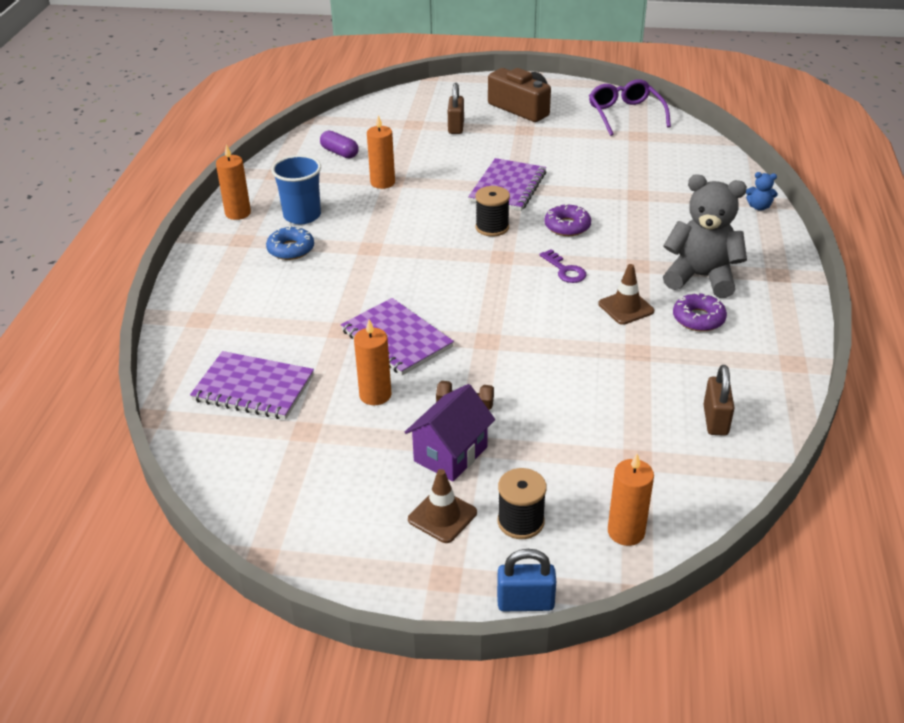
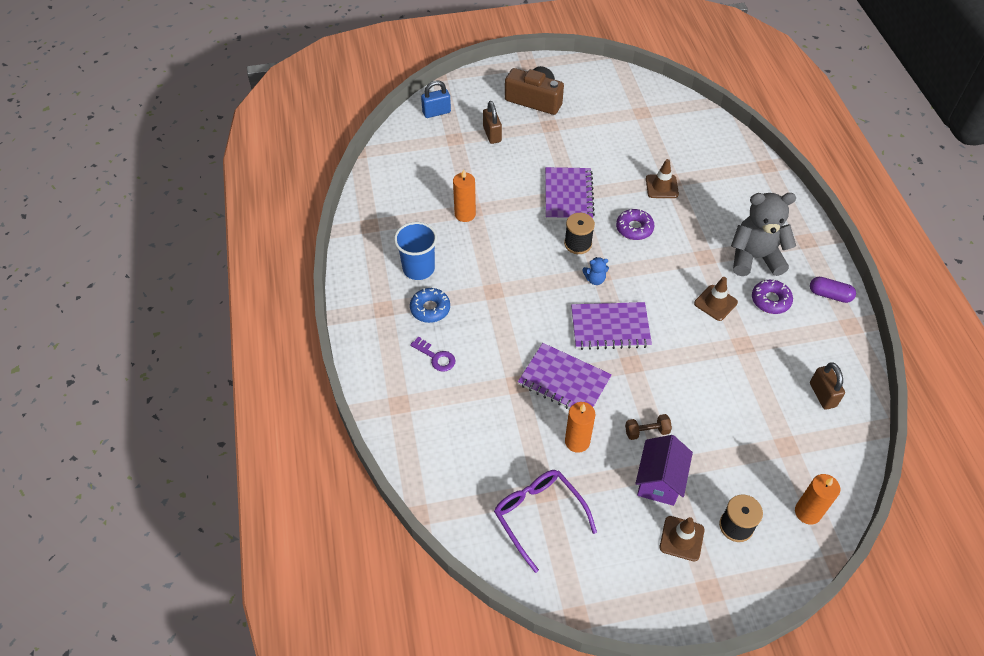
camera: 20 degrees left, 15 degrees up
(238, 213) = (362, 279): orange candle -> none
(253, 388) = (482, 462): purple notebook -> purple notebook (610, 327)
(339, 153) = (410, 187): purple capsule -> purple capsule (829, 295)
(525, 602) = (771, 593): blue padlock -> blue padlock (436, 112)
(565, 270) = (654, 276): purple key -> purple key (436, 357)
(622, 198) = (661, 186): none -> brown traffic cone
(625, 114) = (621, 90): purple glasses -> purple glasses (539, 516)
(759, 207) = (765, 172): blue teddy bear -> blue teddy bear (595, 279)

